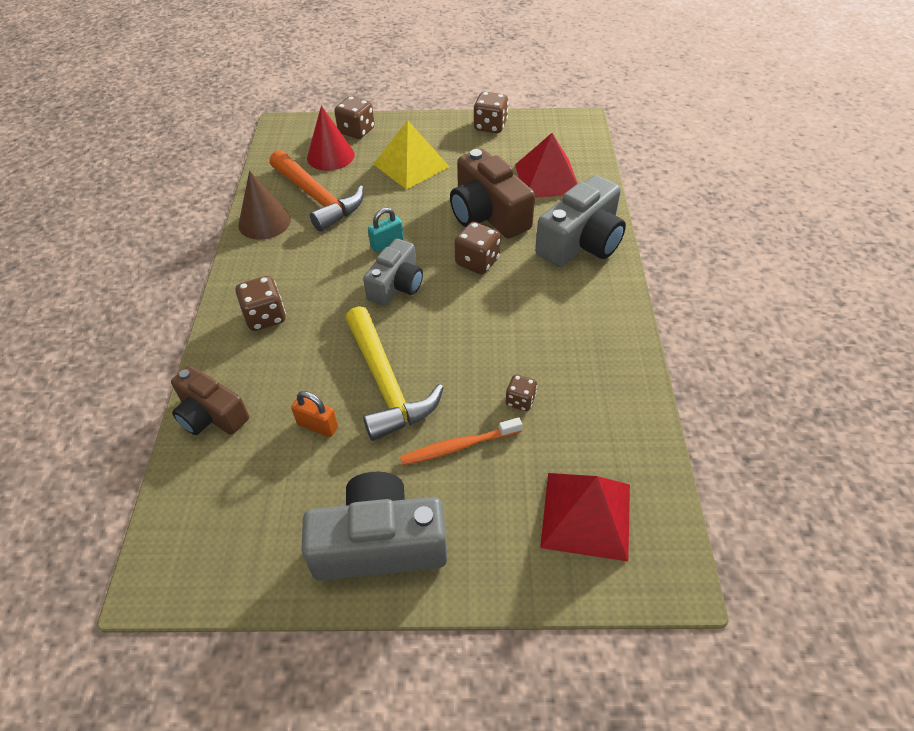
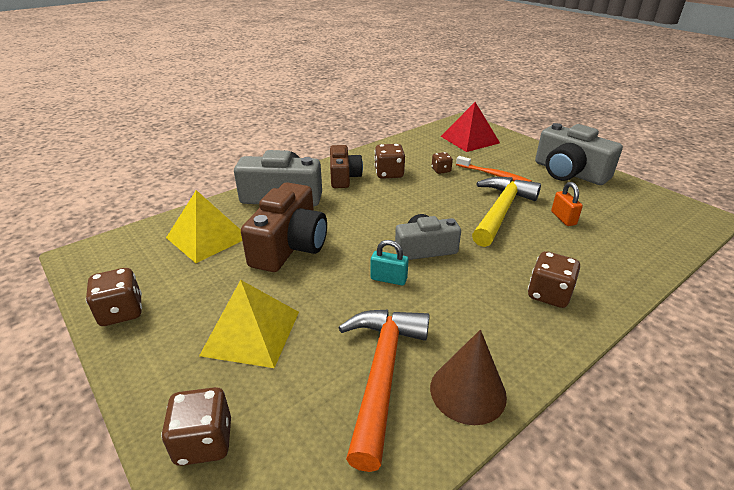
camera: 130 degrees left, 15 degrees down
(211, 415) = (637, 261): brown camera -> brown camera (343, 177)
(330, 156) = (290, 426): red cone -> none
(477, 262) = (353, 226): brown dice -> brown dice (389, 174)
(547, 178) = (207, 237): red pyramid -> yellow pyramid

